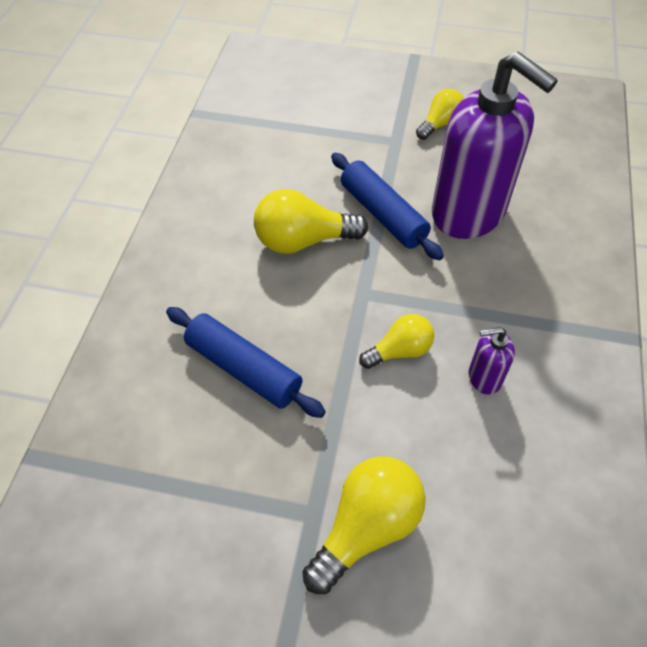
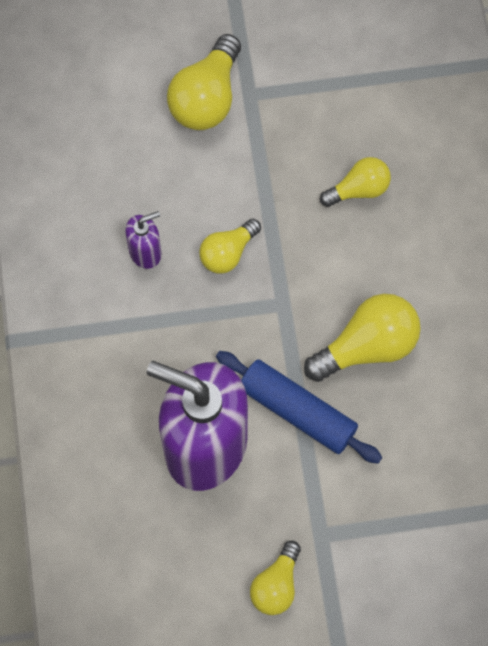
camera: 160 degrees right, 15 degrees up
(244, 369) = (358, 189): blue rolling pin -> yellow light bulb

